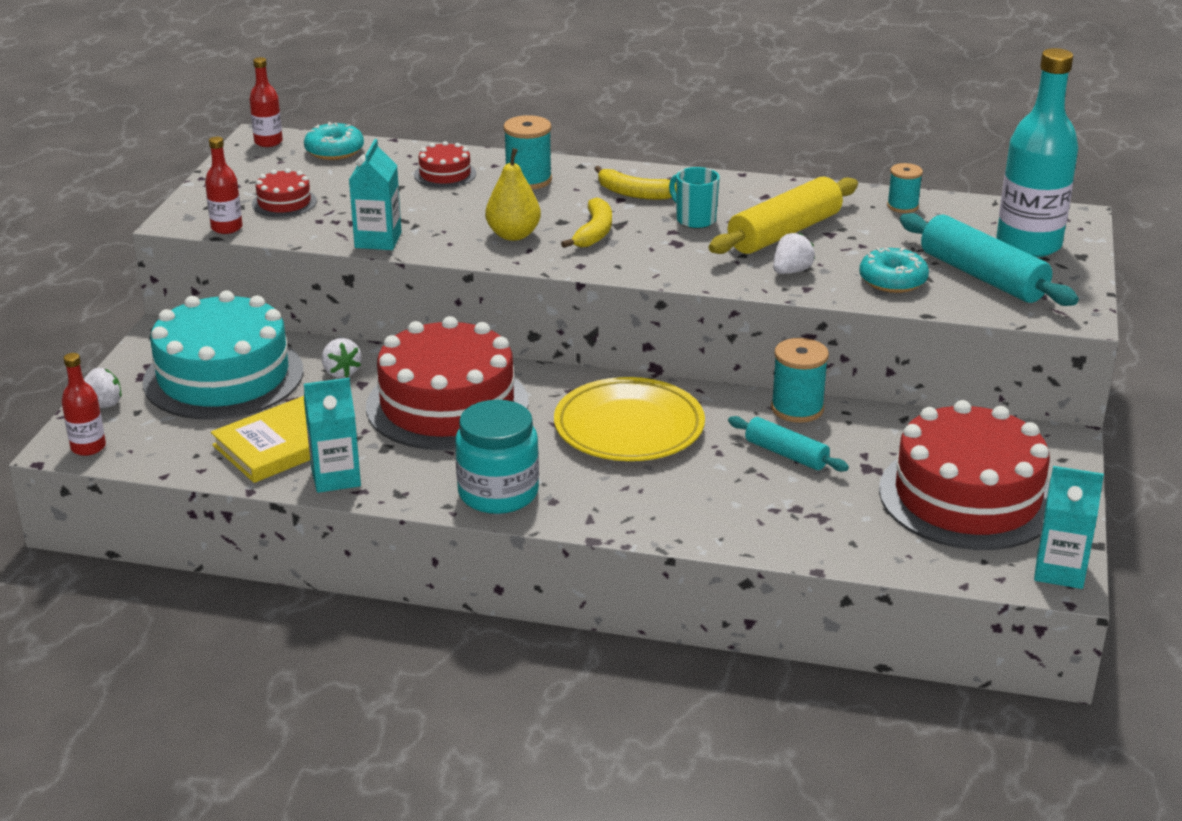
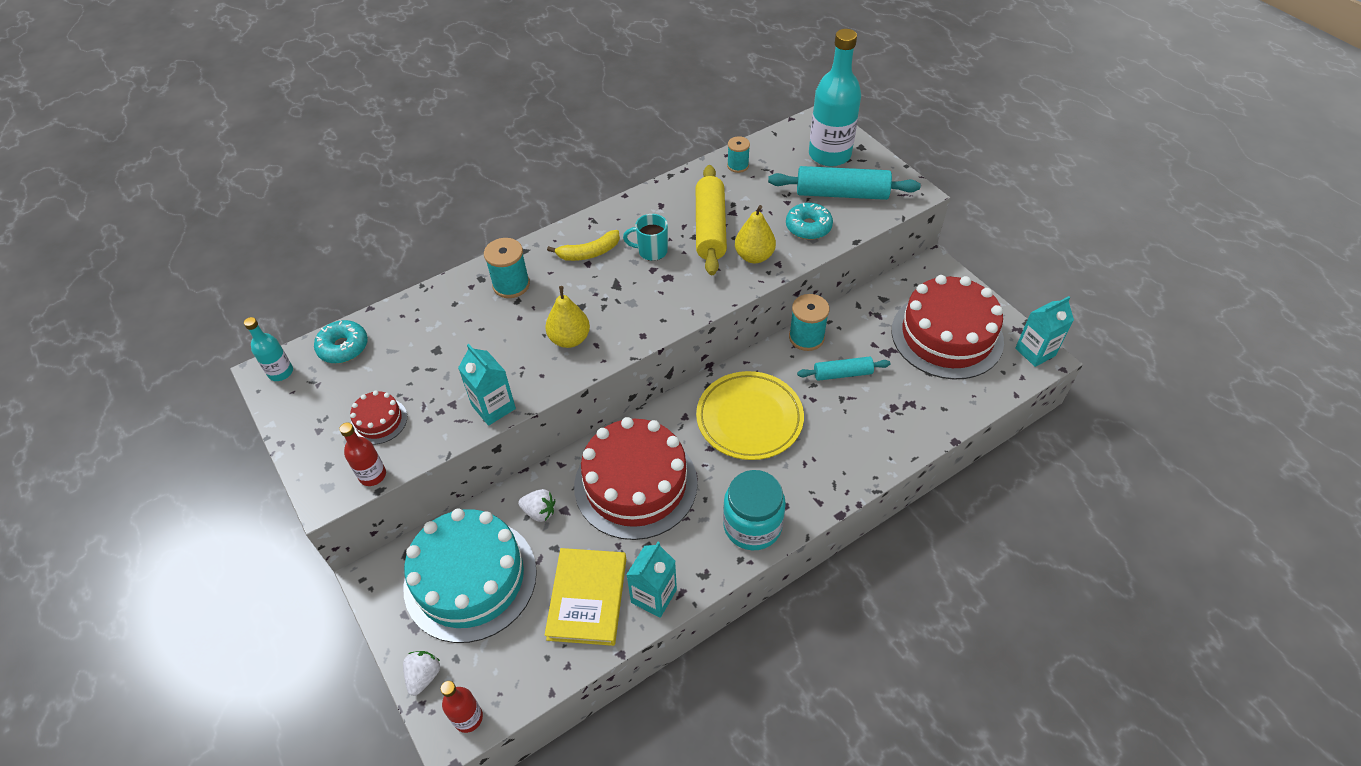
camera: 45 degrees left, 20 degrees up
(268, 142) = (281, 372): red bottle -> turquoise bottle
(445, 174) = (451, 316): red cake -> none
(594, 232) = (612, 302): yellow banana -> none
(791, 271) = (754, 256): white strawberry -> yellow pear

